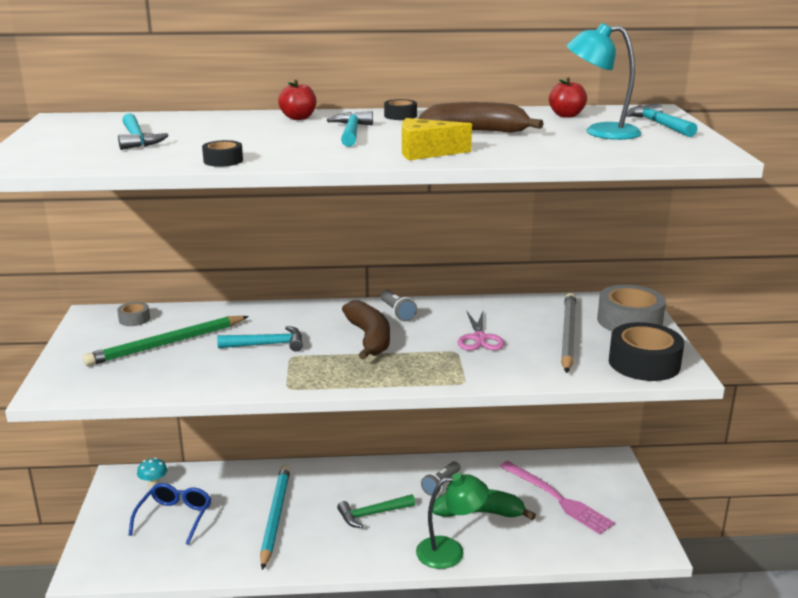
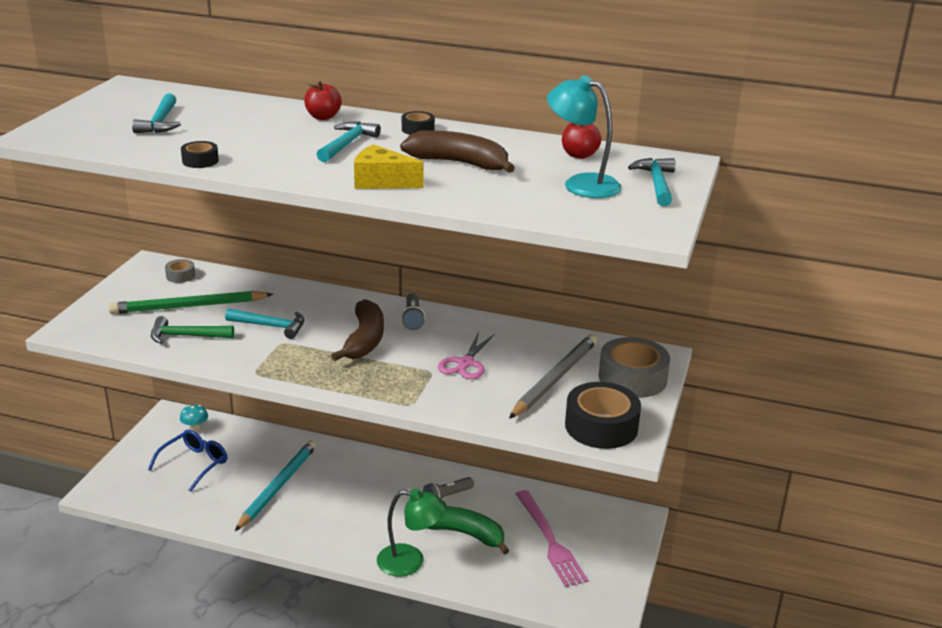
camera: 20 degrees right, 5 degrees up
(372, 514) = (364, 508): green hammer -> green hammer (186, 336)

